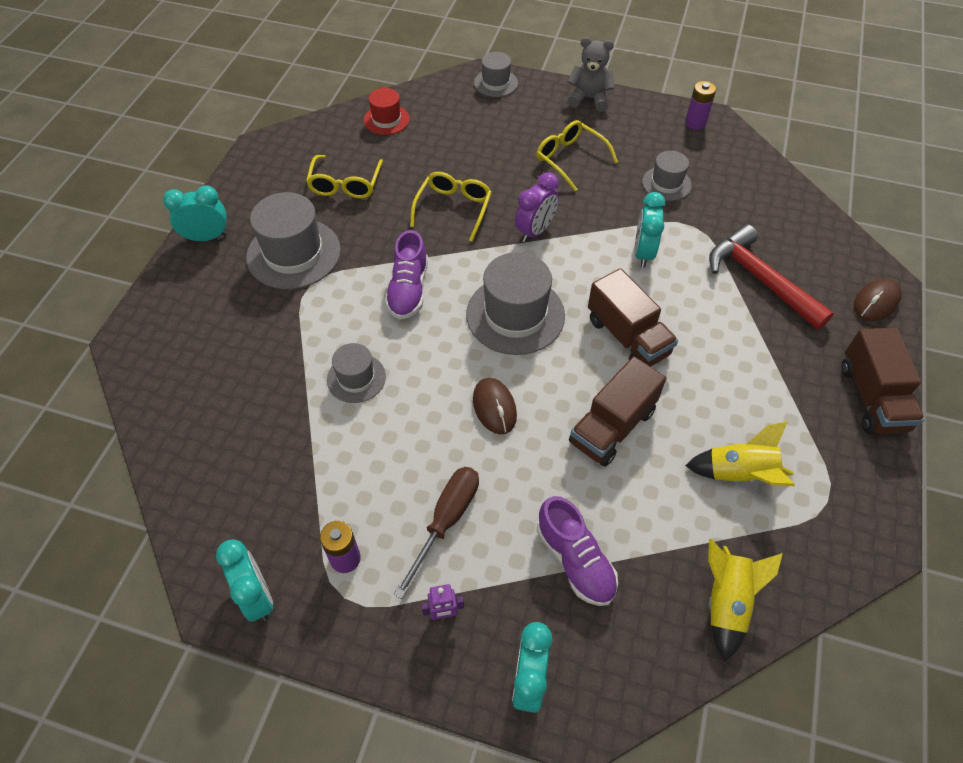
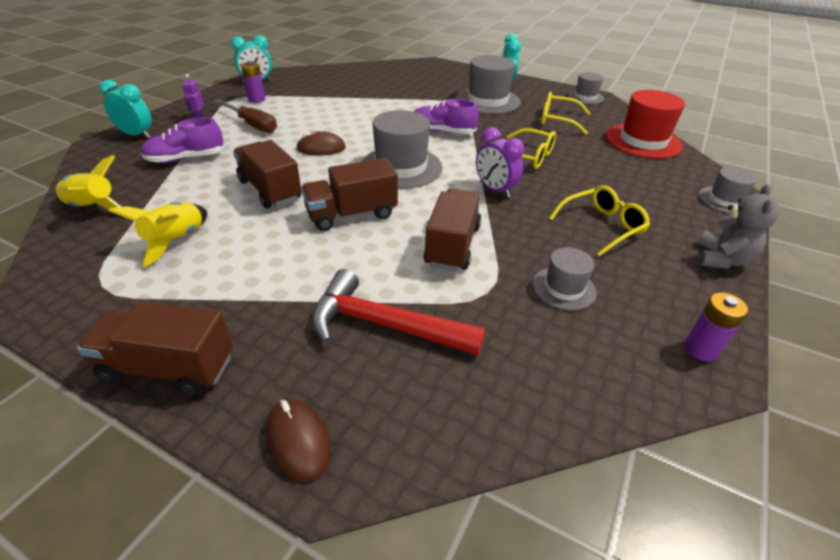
camera: 100 degrees right, 15 degrees down
(356, 378) = (373, 110): grey hat -> grey hat (585, 97)
(386, 120) = (643, 141): red hat -> red hat, size x1.78
(643, 253) = (452, 245): turquoise clock -> brown truck
(760, 280) = (385, 325): red hammer -> red hammer turned 135 degrees counterclockwise

